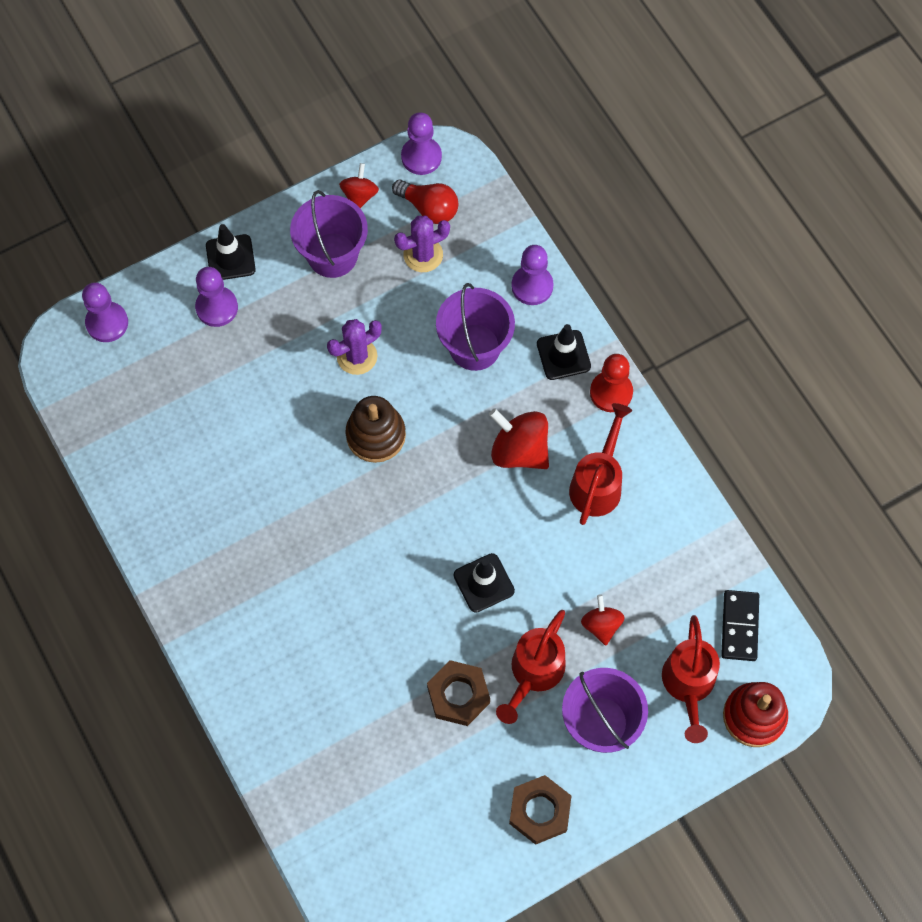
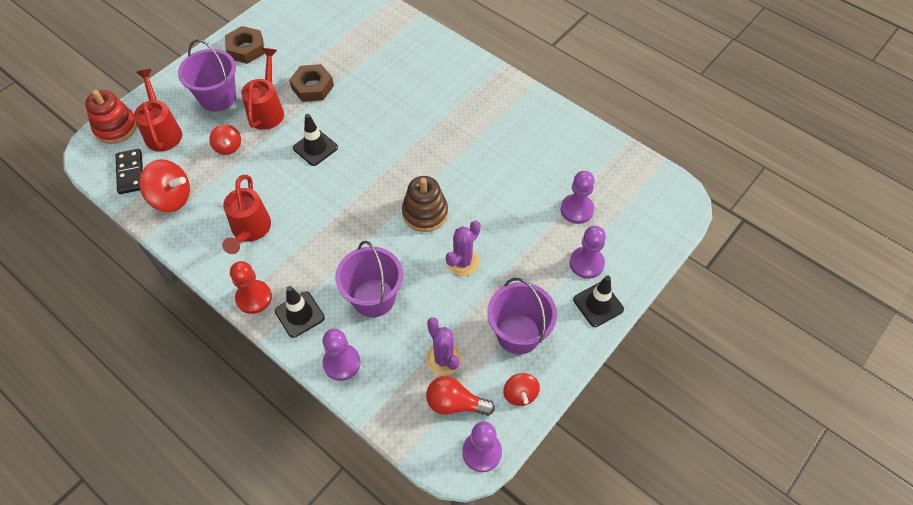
camera: 160 degrees right, 10 degrees down
(107, 323) = (659, 227): purple pawn -> purple pawn (577, 210)
(423, 255) = (443, 359): purple cactus -> purple cactus turned 75 degrees counterclockwise
(519, 450) = (315, 235): red spinning top -> red spinning top (171, 198)

